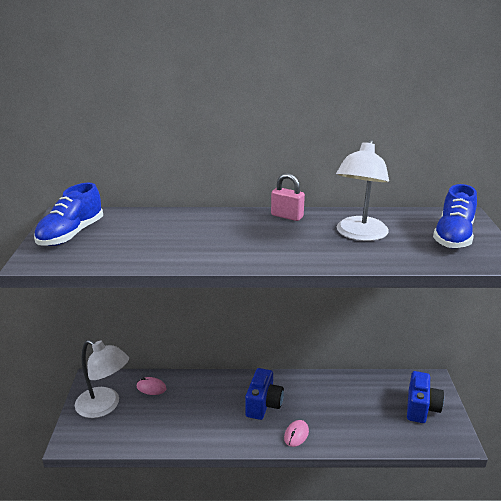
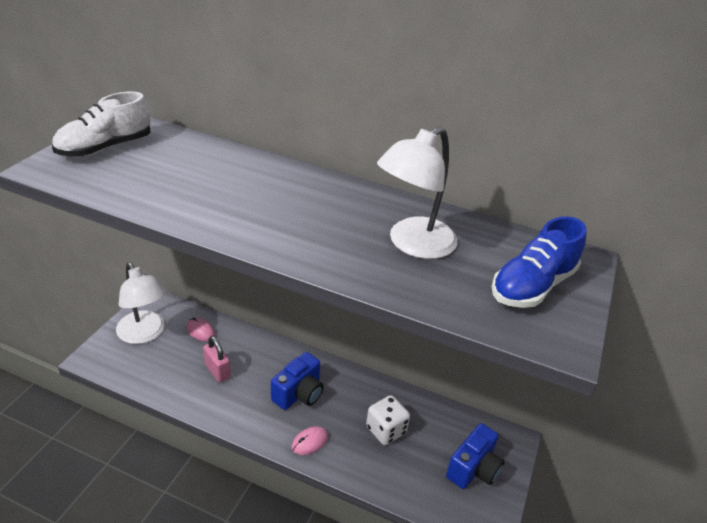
camera: 20 degrees right, 10 degrees up
(71, 234) = (105, 148): blue shoe -> white shoe
(287, 216) = (351, 192): pink padlock -> pink padlock (217, 371)
(344, 405) = (386, 430): none -> white dice

